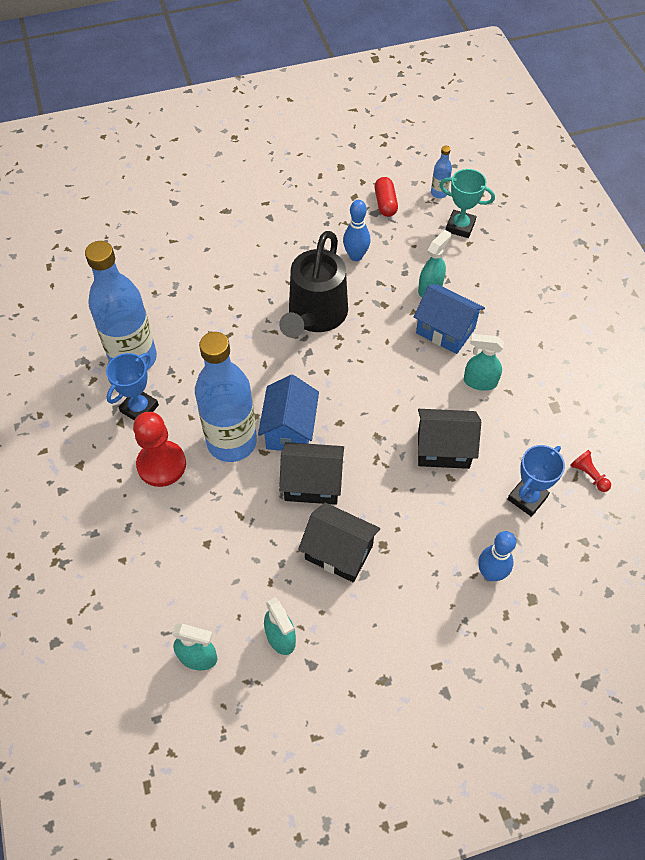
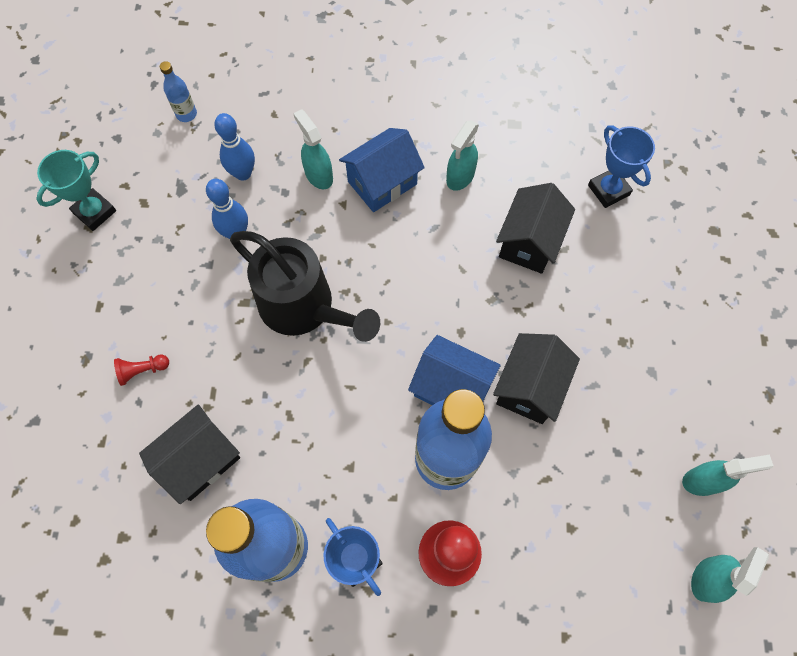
camera: 70 degrees left, 10 degrees up
(339, 552) = (620, 388): black house -> black house (200, 460)
(385, 203) = (173, 174): red capsule -> none
(460, 226) = (246, 113): turquoise trophy -> turquoise trophy (95, 212)
(490, 573) = (680, 255): blue bowling pin -> blue bowling pin (243, 173)
(588, 475) = (599, 129): red pawn -> red pawn (142, 370)

